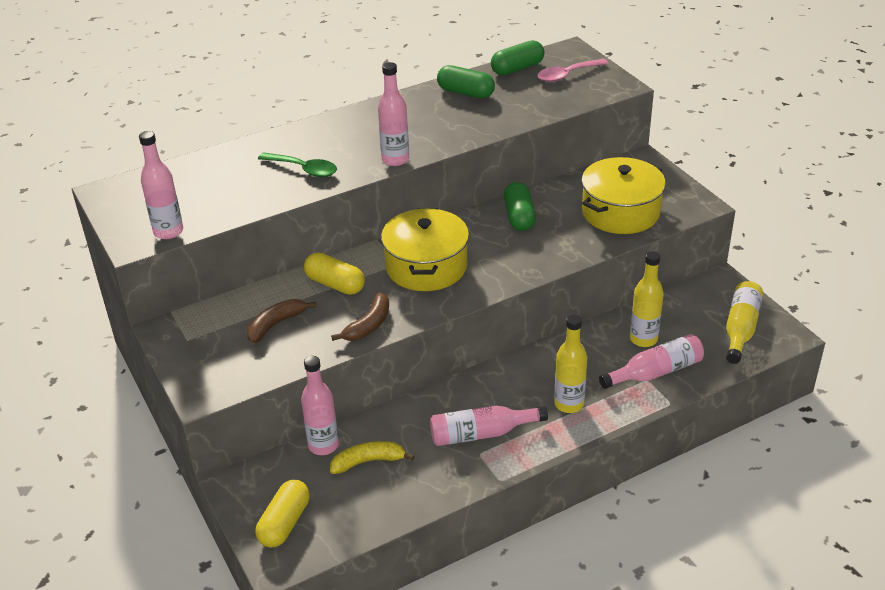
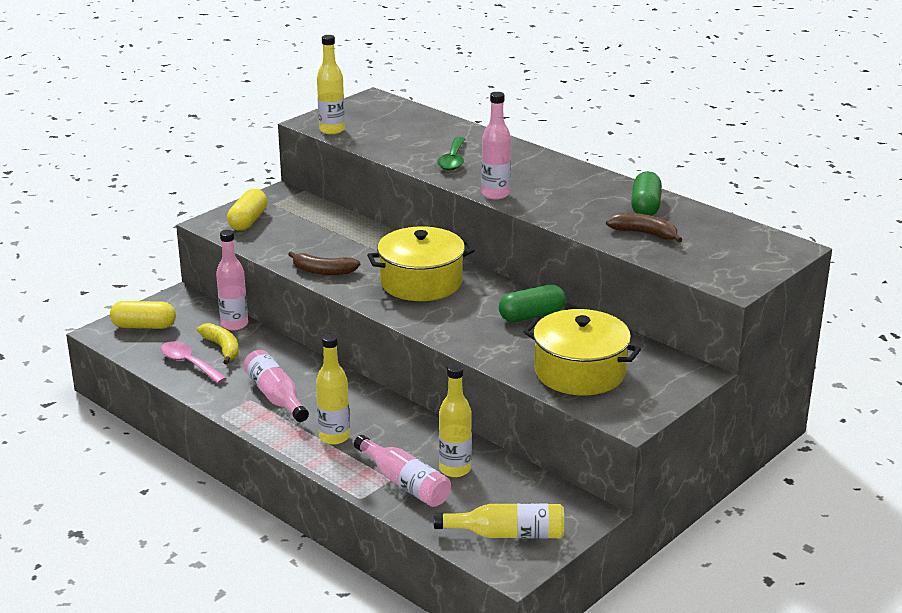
camera: 70 degrees right, 10 degrees down
(168, 232) = (332, 130): pink bottle -> yellow bottle
(276, 324) = (306, 233): brown banana -> brown banana (644, 233)
(335, 284) = (372, 246): yellow capsule -> yellow capsule (248, 221)
(517, 68) = (720, 225): green capsule -> none
(567, 75) = (731, 253): pink spoon -> pink spoon (189, 363)

